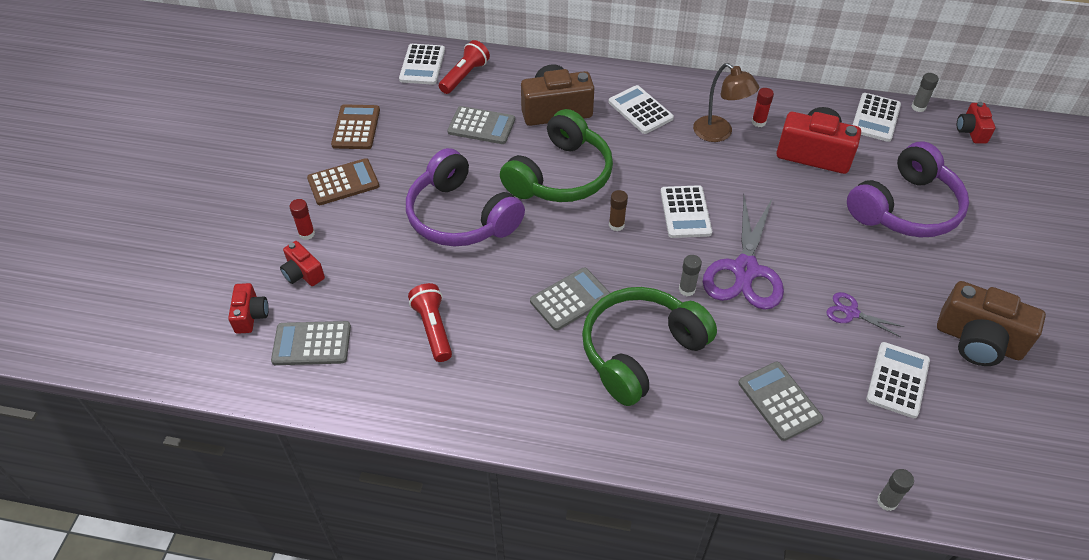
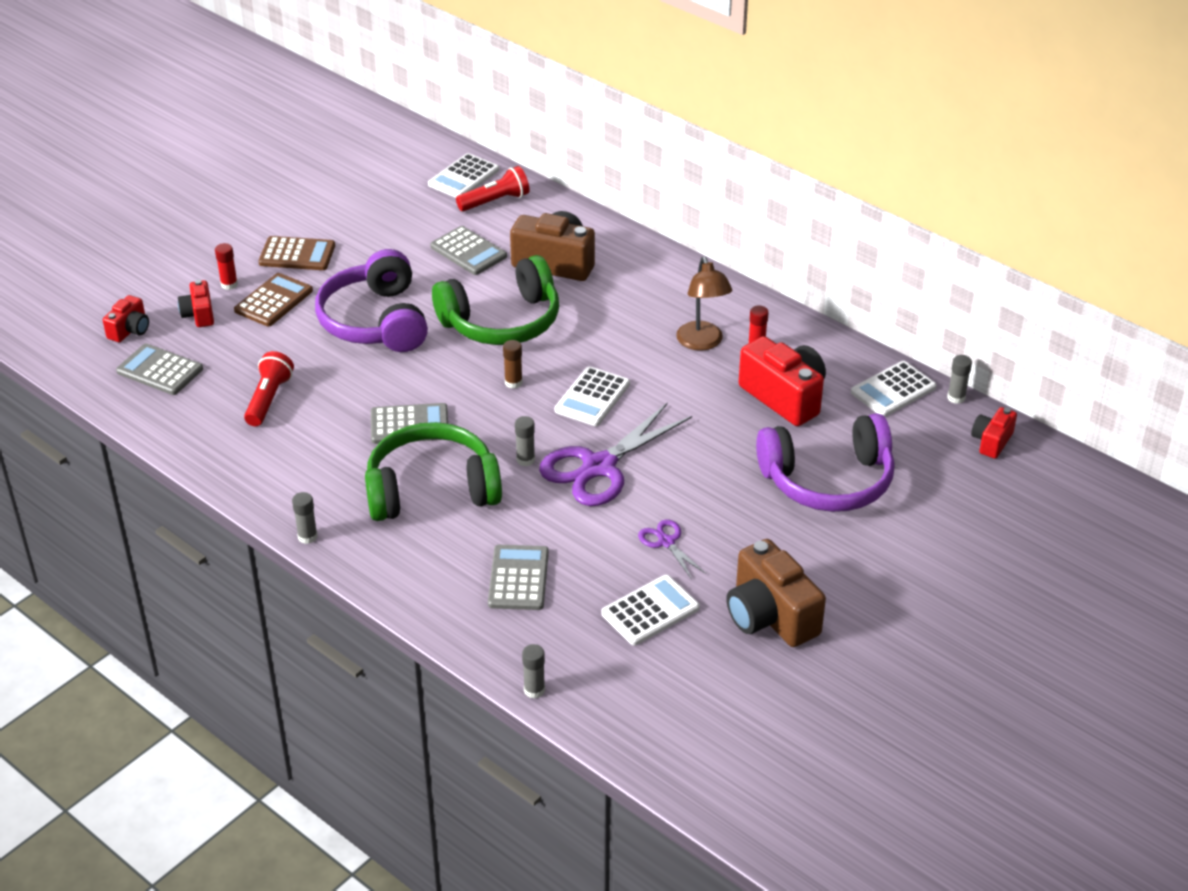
camera: 30 degrees right, 10 degrees down
(356, 127) = (350, 212): brown calculator -> brown calculator (273, 301)
(581, 448) = (307, 537): none -> grey glue stick
(640, 110) = (641, 293): white calculator -> none

